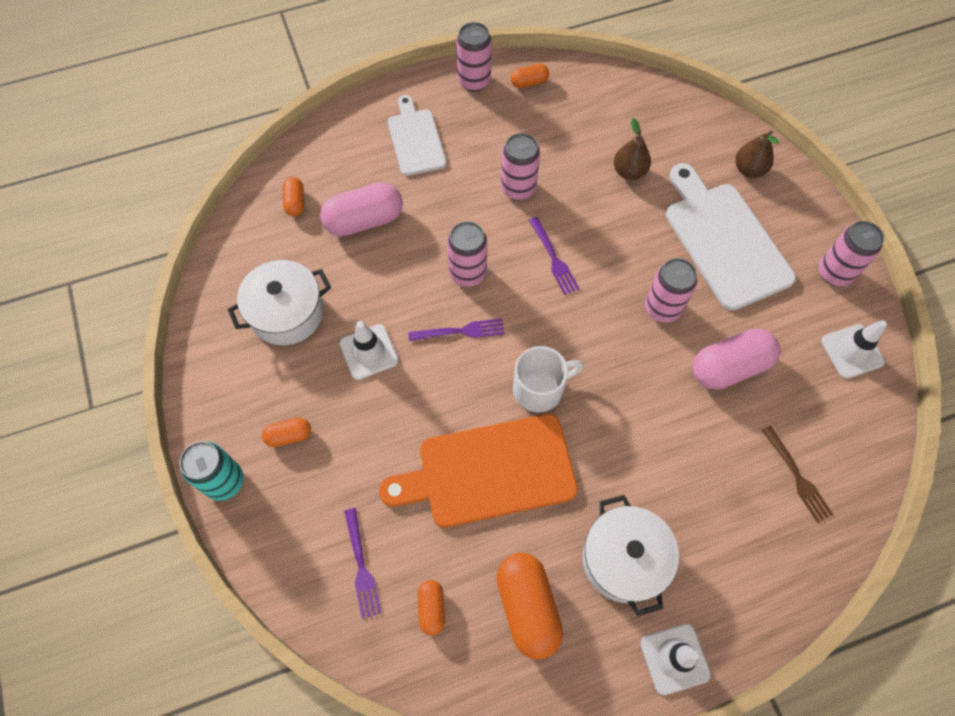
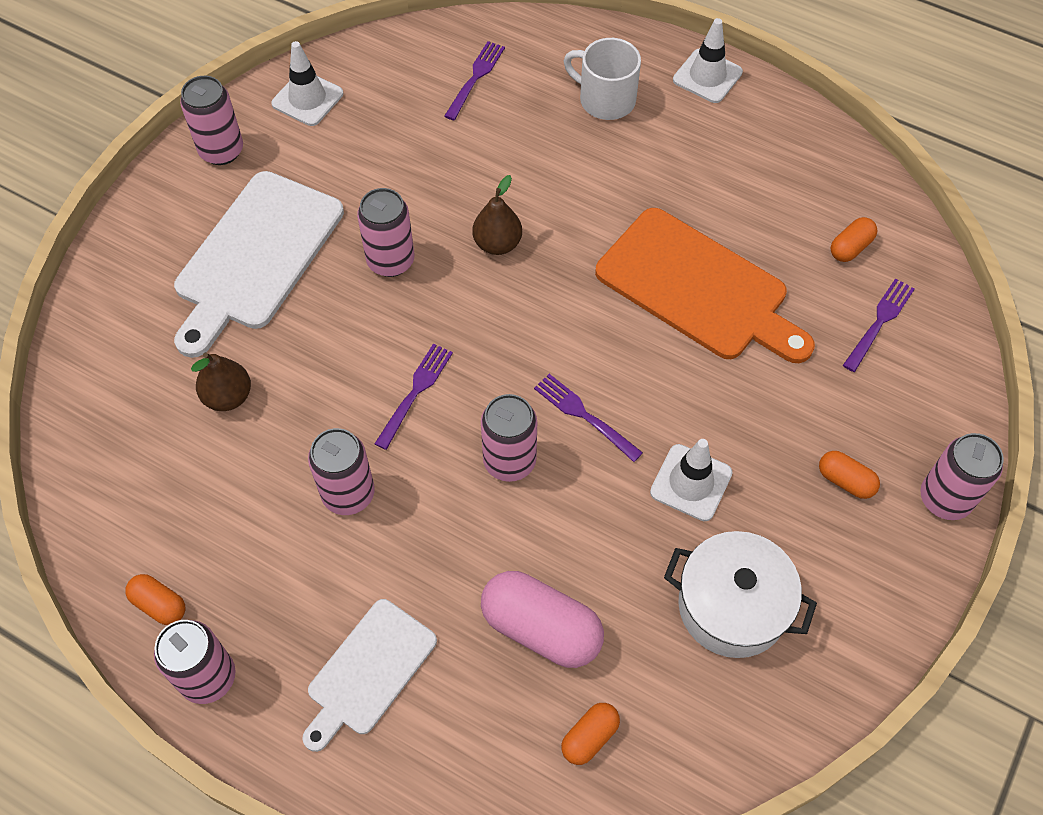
camera: 130 degrees left, 5 degrees down
(224, 481) = (944, 499): turquoise can -> pink can
(527, 607) = (775, 185): orange capsule -> none
(540, 389) = (578, 304): white mug -> white mug (605, 99)
(624, 559) = (668, 148): white pot -> none
(729, 367) = (409, 175): pink capsule -> none
(749, 169) = (132, 286): brown pear -> brown pear (497, 244)
(797, 477) = (475, 77): brown fork -> purple fork

